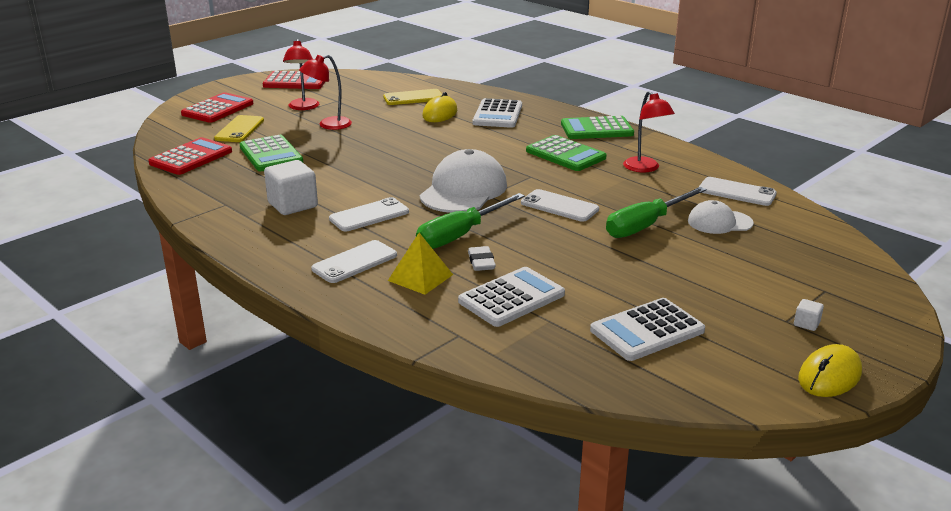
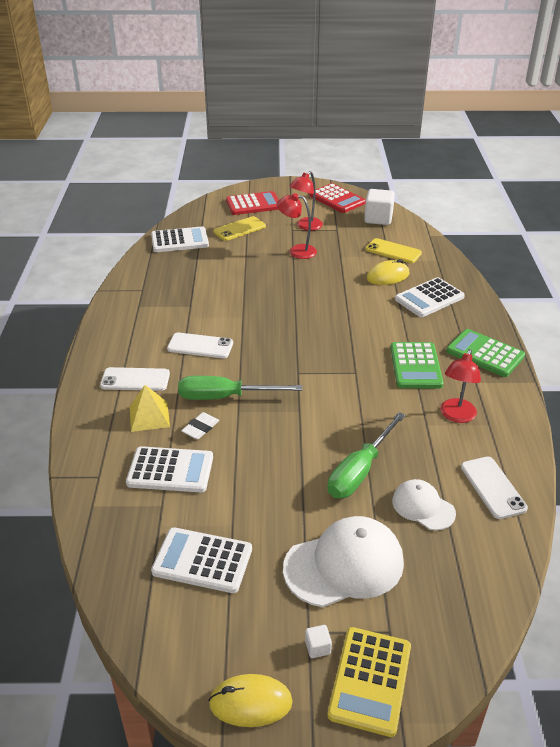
camera: 45 degrees right, 10 degrees up
(191, 157) = (180, 241): red calculator -> white calculator
(271, 154) = (224, 261): green calculator -> none
(293, 205) = (173, 311): white cube -> white cube (378, 218)
(463, 190) = (289, 359): white cap -> white cap (344, 565)
(559, 206) = (328, 413): white phone -> none
(645, 225) = (359, 471): green screwdriver -> green screwdriver turned 60 degrees counterclockwise
(862, 318) = (370, 680): none -> yellow calculator

